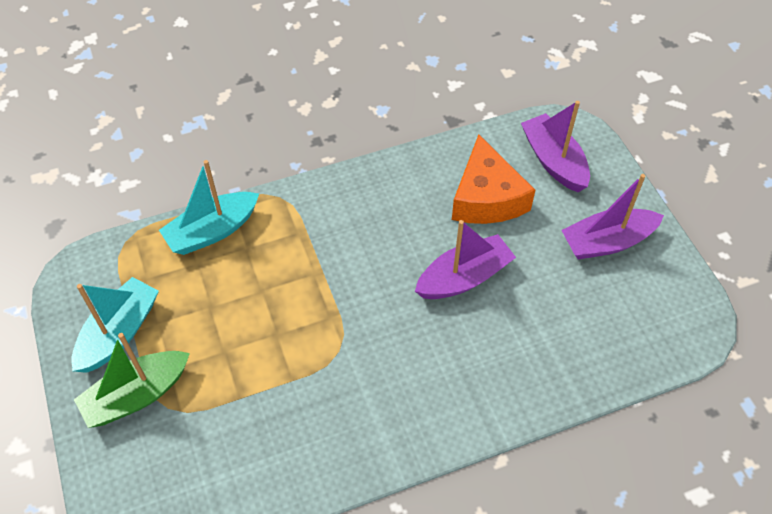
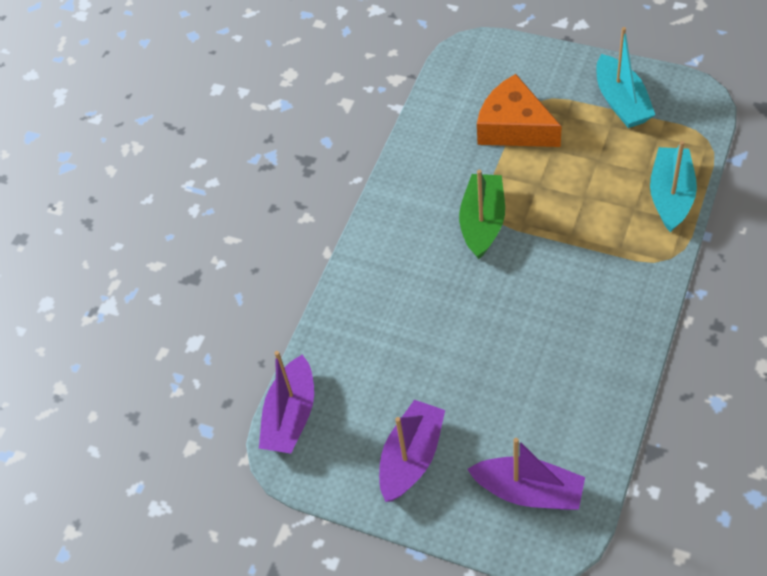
camera: 140 degrees right, 0 degrees up
(137, 395) = (561, 90): green boat -> green boat (482, 222)
(464, 277) = (476, 329): purple boat -> purple boat (291, 416)
(487, 197) = (537, 404): orange cheese -> orange cheese (514, 127)

